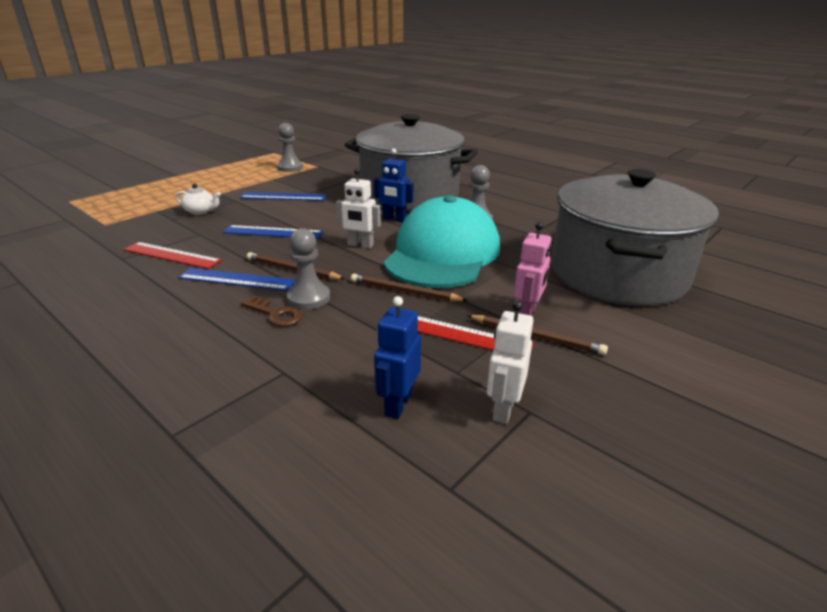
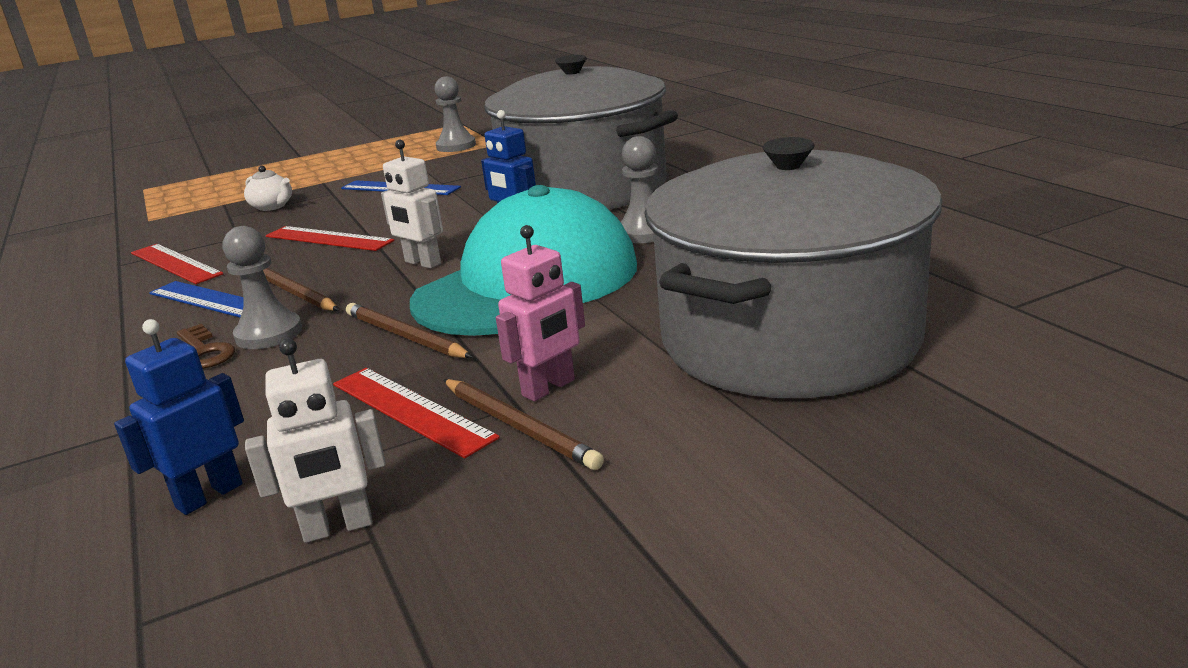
camera: 25 degrees right, 5 degrees down
(273, 232) = (328, 238): blue ruler -> red ruler
(503, 409) = (338, 528): white robot -> white robot turned 150 degrees counterclockwise

